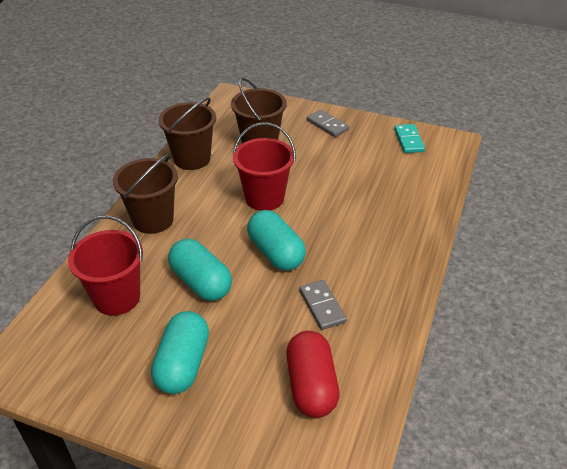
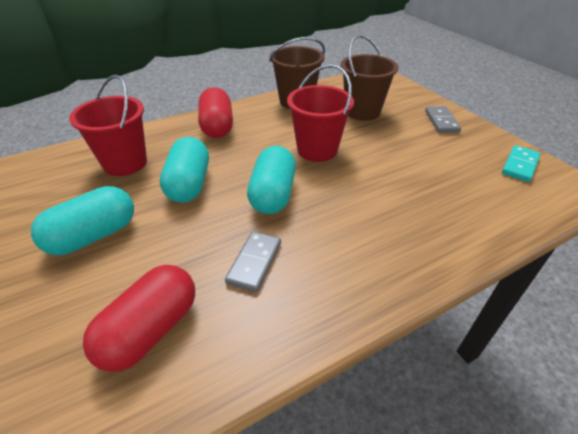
camera: 40 degrees right, 0 degrees up
(153, 220) = (217, 126): brown bucket -> red capsule

